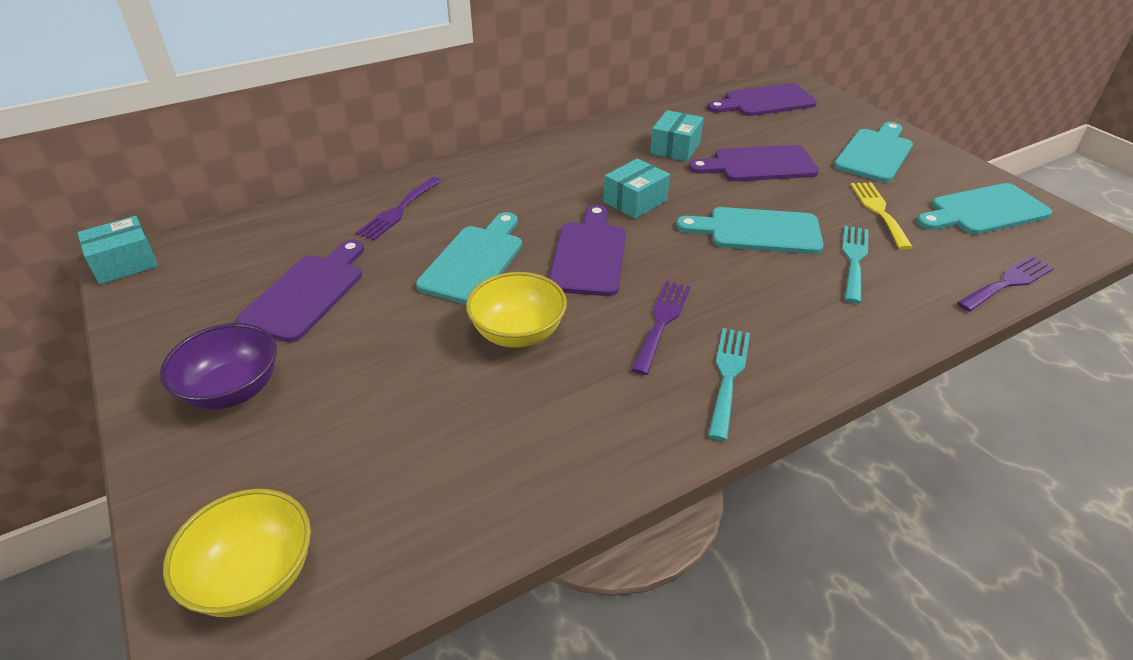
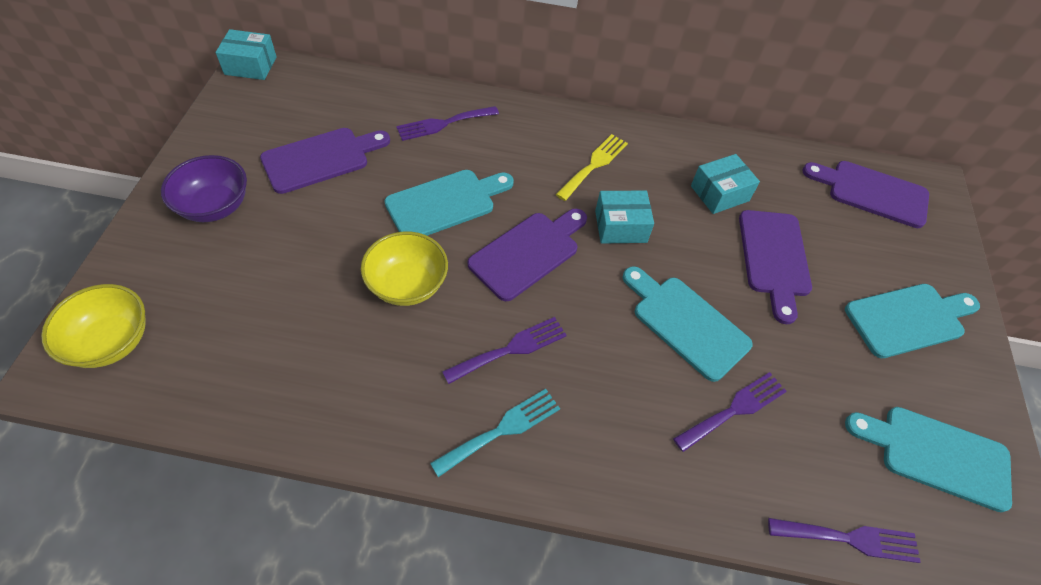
camera: 35 degrees right, 15 degrees up
(759, 165) = (774, 258): purple cutting board -> purple cutting board turned 120 degrees counterclockwise
(854, 259) = (734, 409): turquoise fork -> purple fork
(879, 211) = (824, 381): yellow fork -> yellow fork (594, 165)

